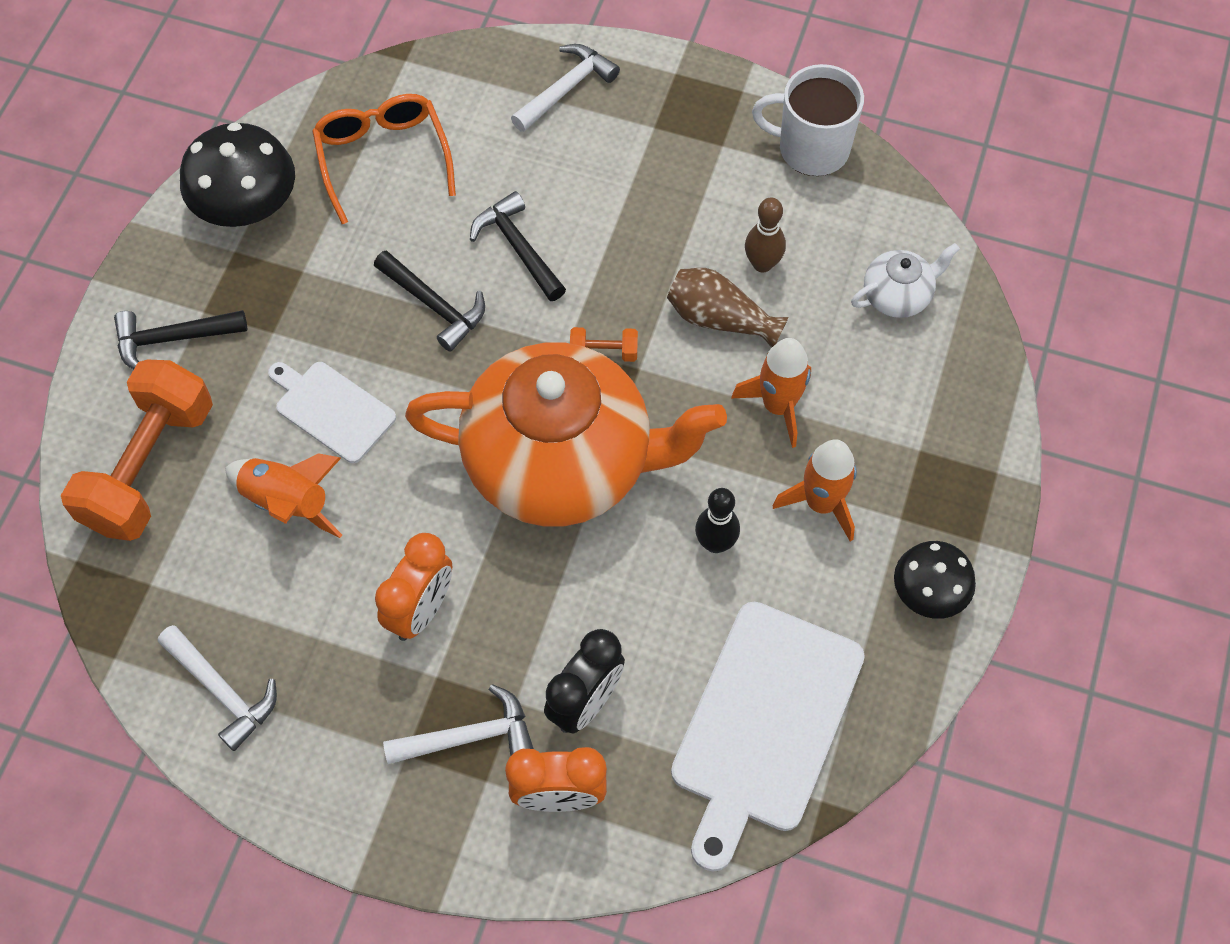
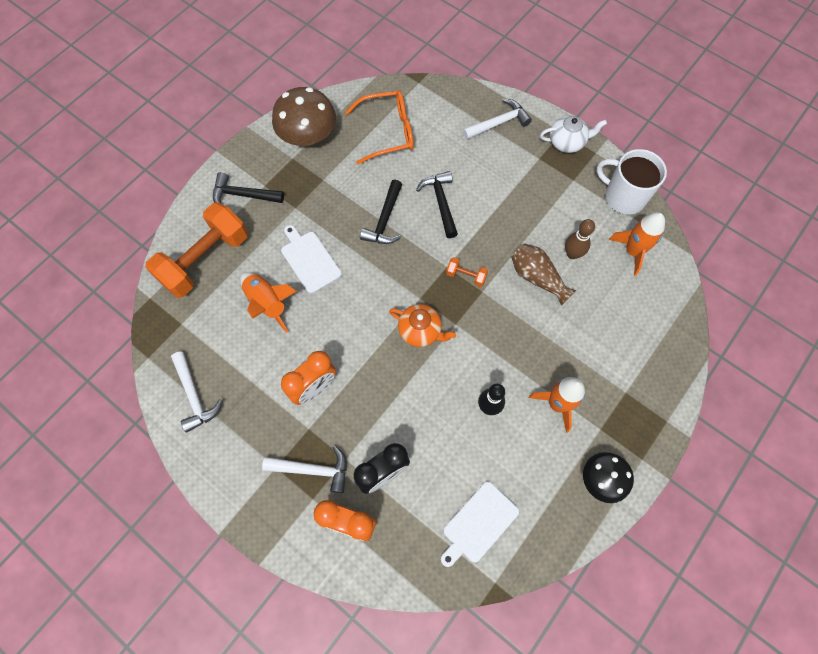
camera: 20 degrees right, 5 degrees up
(247, 205) = (308, 135): black mushroom -> brown mushroom
(383, 159) = (387, 132): orange glasses -> orange glasses turned 75 degrees clockwise
(435, 306) = (384, 220): black hammer -> black hammer turned 45 degrees clockwise
(562, 463) = (420, 331): orange teapot -> orange teapot, size x0.40
(764, 724) = (478, 524): white cutting board -> white cutting board, size x0.56
(778, 406) = (552, 339): orange rocket -> orange rocket (633, 251)
(897, 296) = (644, 297): white teapot -> white teapot (567, 142)

